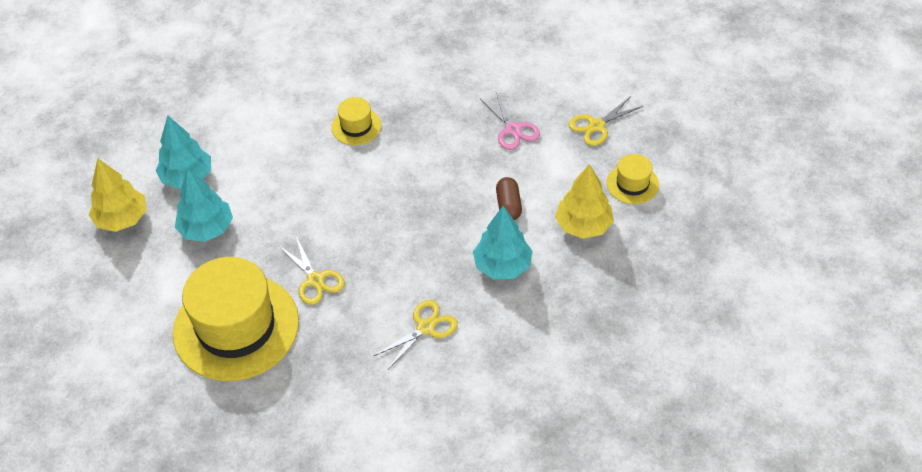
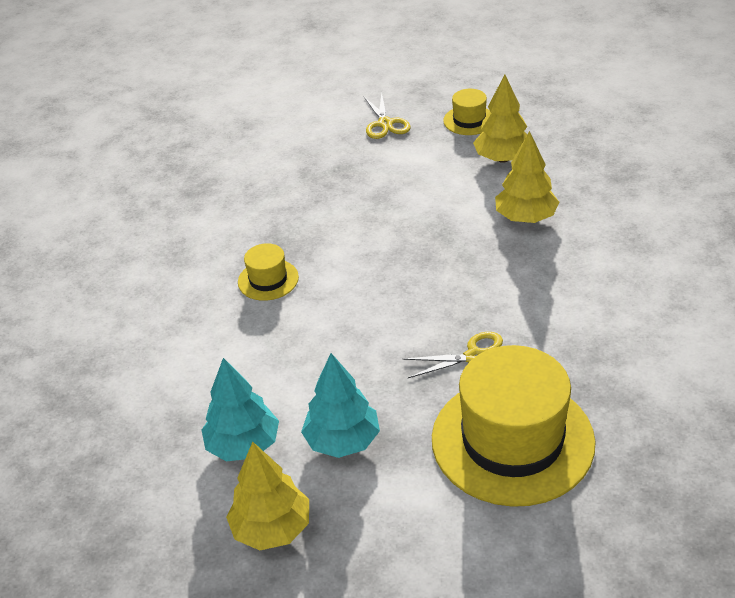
camera: 65 degrees left, 10 degrees down
(426, 327) = (580, 285): yellow scissors -> none
(502, 266) = (525, 217): turquoise tree -> yellow tree
(508, 206) = (451, 197): brown capsule -> none
(513, 130) = (354, 173): pink scissors -> none

